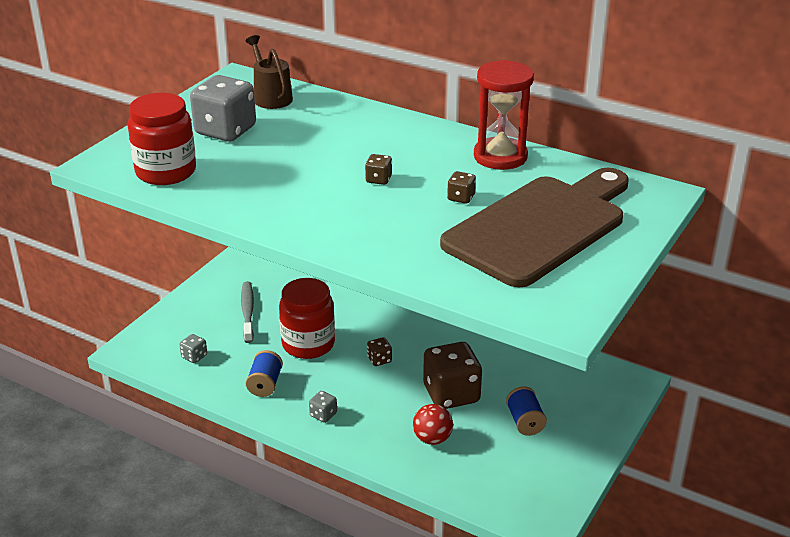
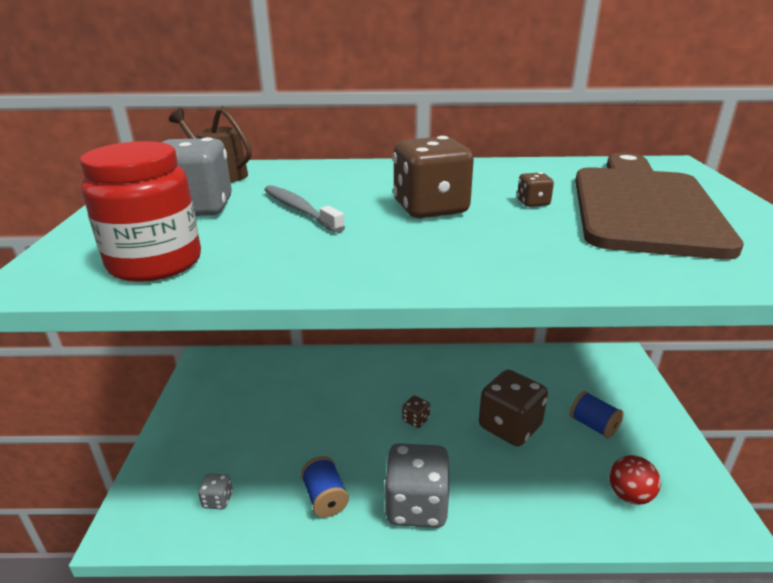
camera: 30 degrees left, 5 degrees down
(247, 312) = (244, 423): grey toothbrush -> grey toothbrush (300, 210)
(308, 344) = (334, 432): red jar -> none
(323, 415) = (416, 505): grey dice -> grey dice, size x2.28
(378, 179) = (430, 208): brown dice -> brown dice, size x2.28
(432, 439) = (541, 481): red ball -> red ball (629, 495)
(500, 157) = (508, 169): red hourglass -> none

